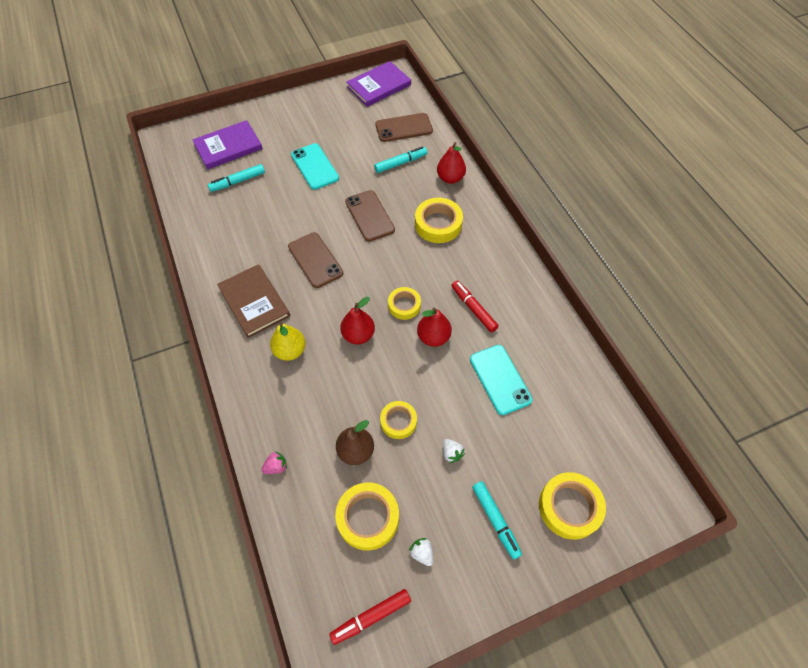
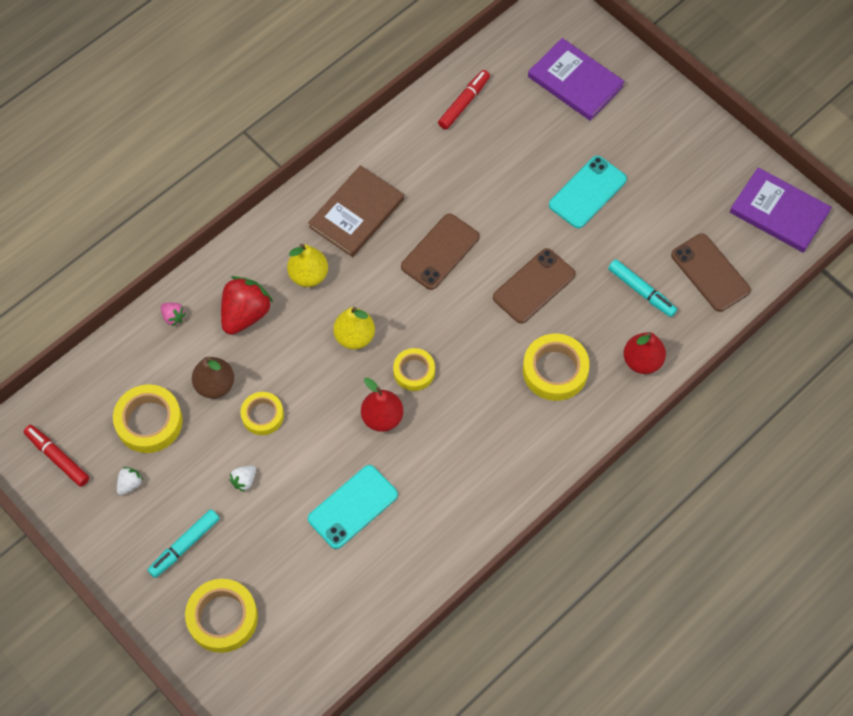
camera: 70 degrees right, 5 degrees up
(237, 181) = (523, 118): turquoise marker -> none
(301, 407) = (245, 314): none -> red strawberry
(358, 335) = (354, 337): red pear -> yellow pear
(473, 308) = (440, 450): red marker -> red marker (464, 103)

